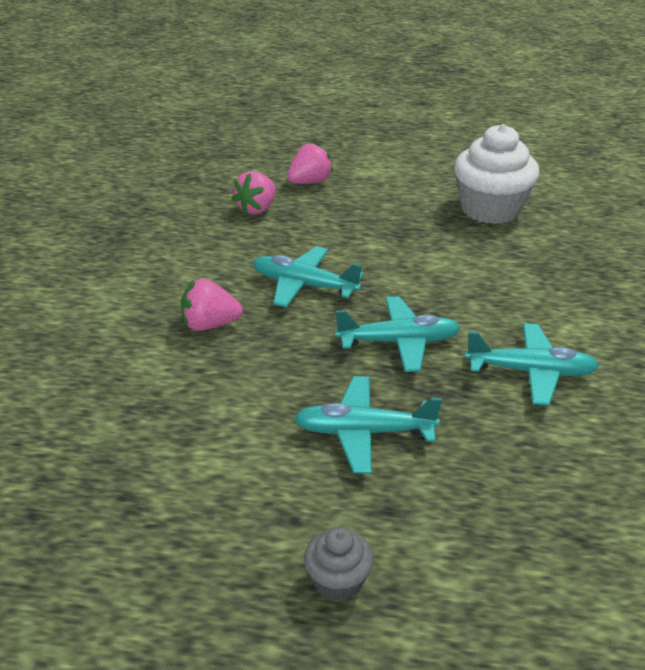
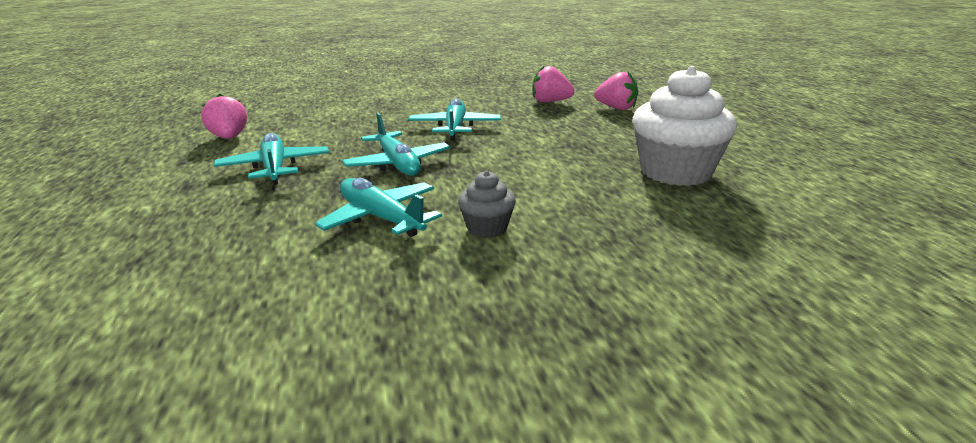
camera: 70 degrees right, 10 degrees down
(209, 325) = (384, 114): pink strawberry -> pink strawberry (229, 138)
(337, 581) = (119, 180): grey cupcake -> grey cupcake (487, 228)
(531, 372) = (380, 218): turquoise plane -> turquoise plane turned 150 degrees clockwise

